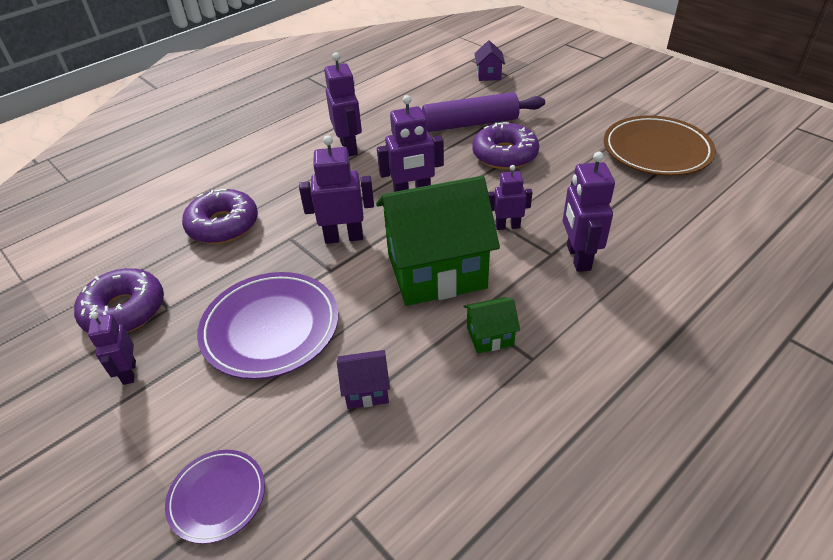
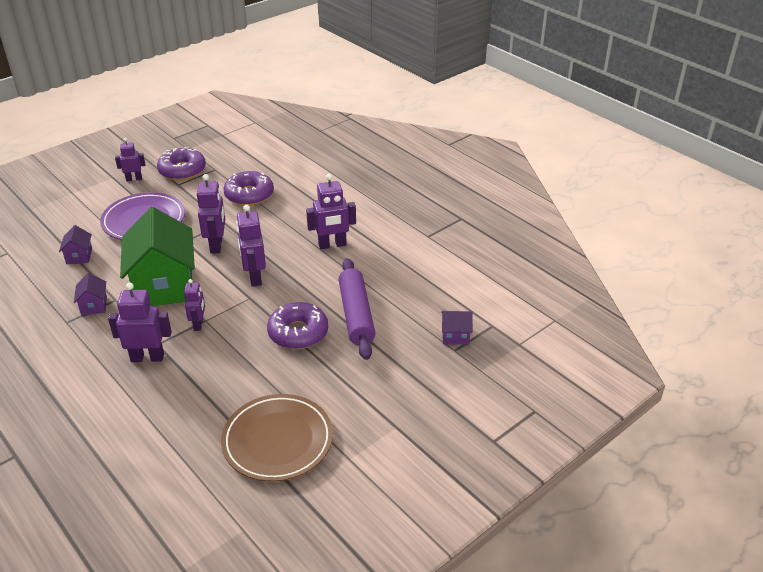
camera: 90 degrees right, 5 degrees down
(217, 497) = (42, 213): purple plate -> none
(490, 336) = (94, 306): green house -> purple house

